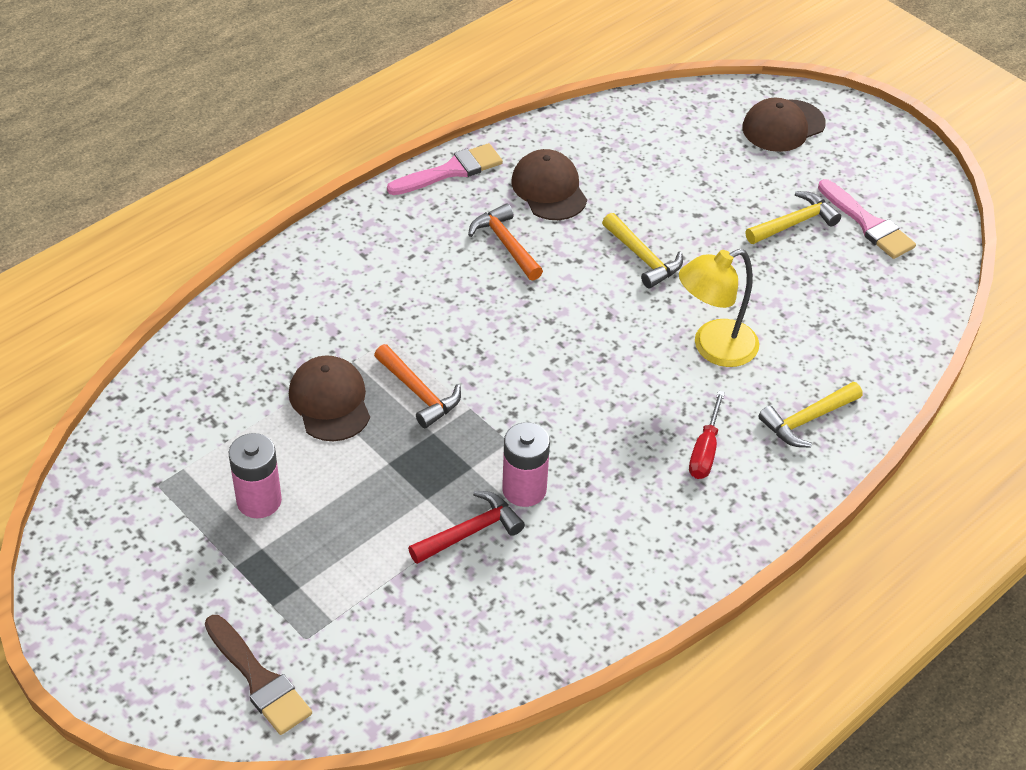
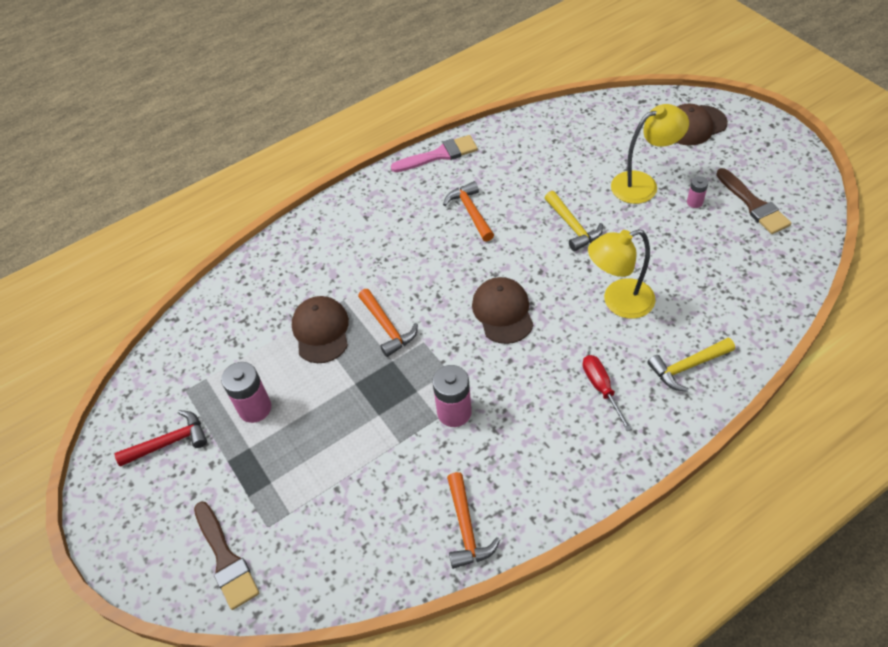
camera: 15 degrees right, 5 degrees up
(470, 531) = (407, 445): red hammer -> red hammer (169, 442)
(549, 189) = (509, 170): brown cap -> brown cap (503, 312)
(561, 621) = (466, 528): none -> orange hammer
(705, 451) = (601, 388): red screwdriver -> red screwdriver turned 135 degrees clockwise
(726, 202) = (643, 184): none -> yellow lamp
(794, 223) = (694, 202): yellow hammer -> pink battery
(867, 223) = (753, 204): pink brush -> brown brush

